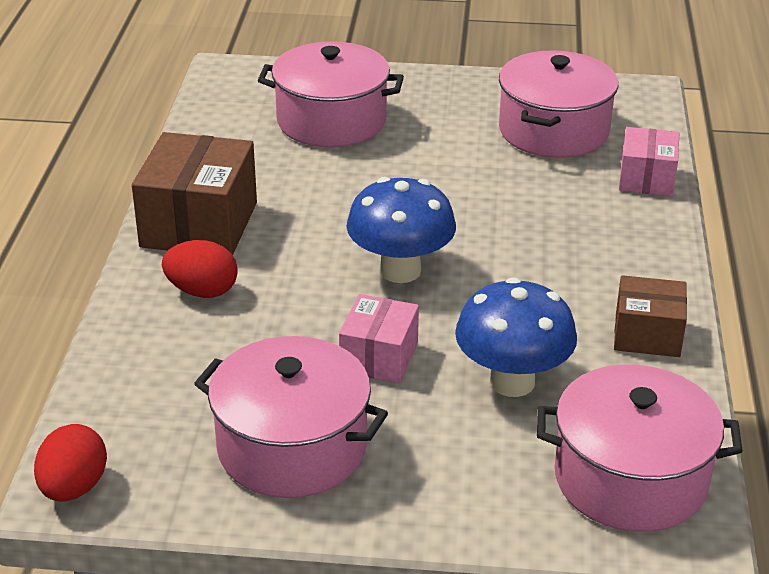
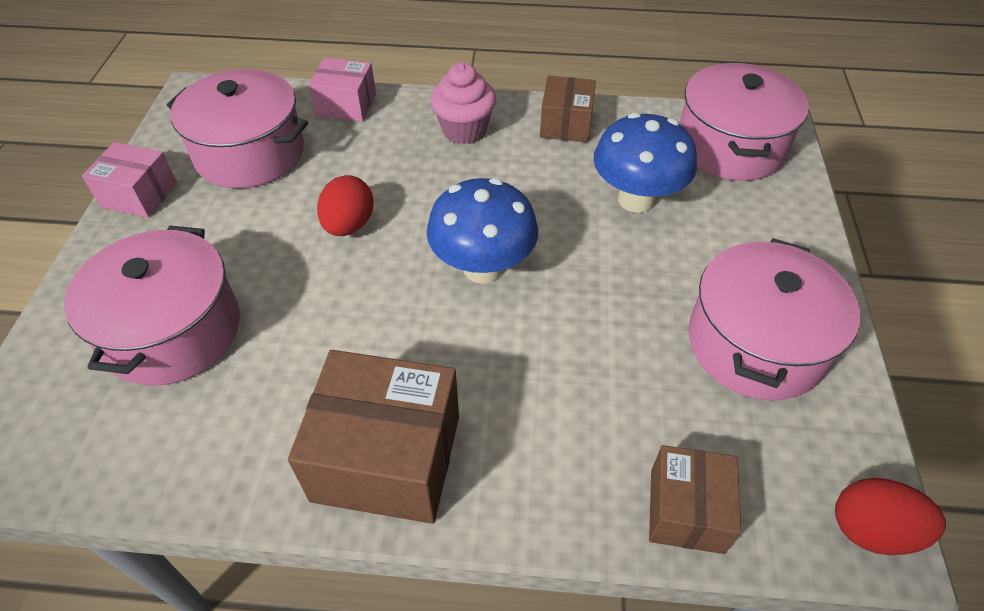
camera: 90 degrees left, 15 degrees up
(119, 376) = (686, 510): none -> brown box
(202, 291) = (524, 440): red egg -> red egg (349, 225)
(379, 357) = (618, 283): pink box -> pink box (139, 195)
(618, 258) = (464, 130): none -> pink cupcake

